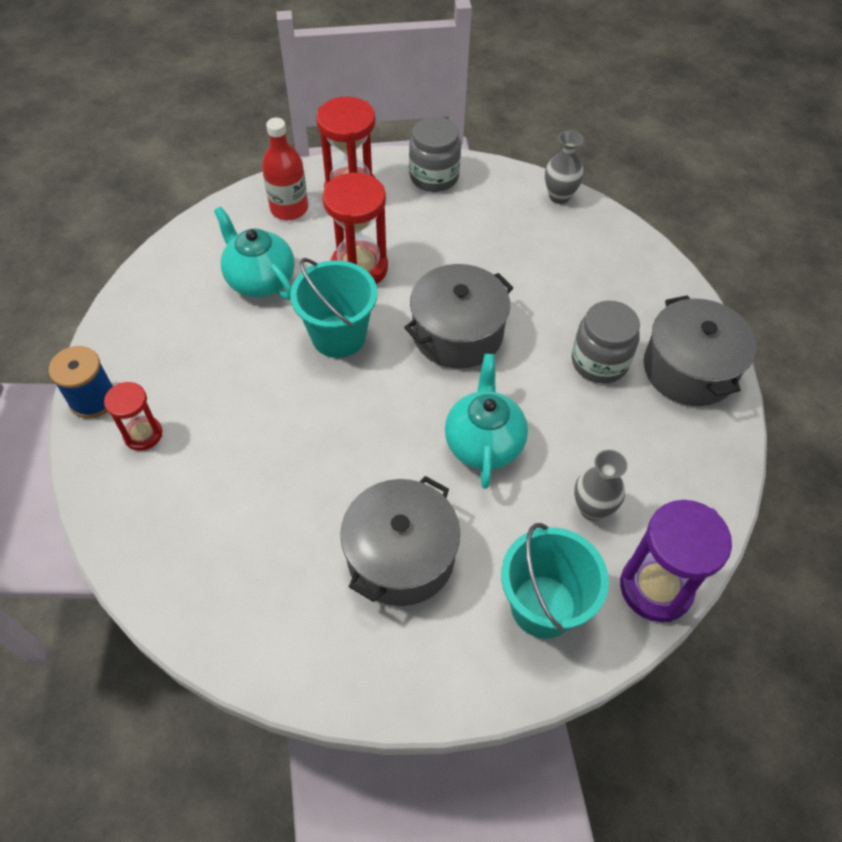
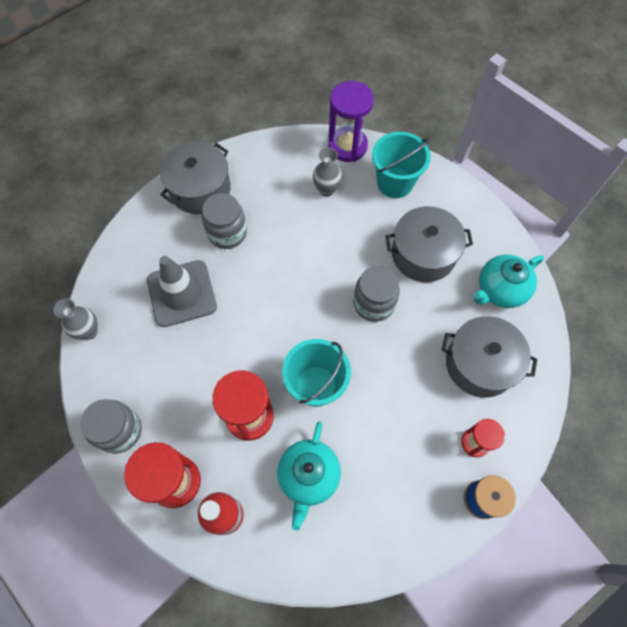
camera: 125 degrees left, 10 degrees up
(382, 450) = (374, 303): none -> grey jar
(457, 333) = (261, 318): grey pot -> grey pot (480, 364)
(483, 442) = (328, 257): turquoise teapot -> turquoise teapot (500, 290)
(546, 283) = (182, 293): none -> grey traffic cone

